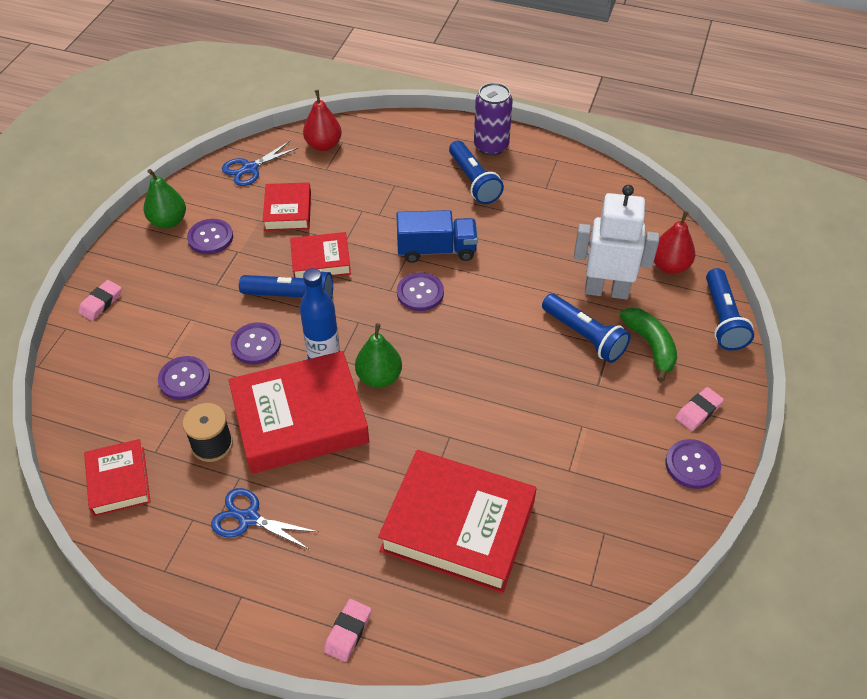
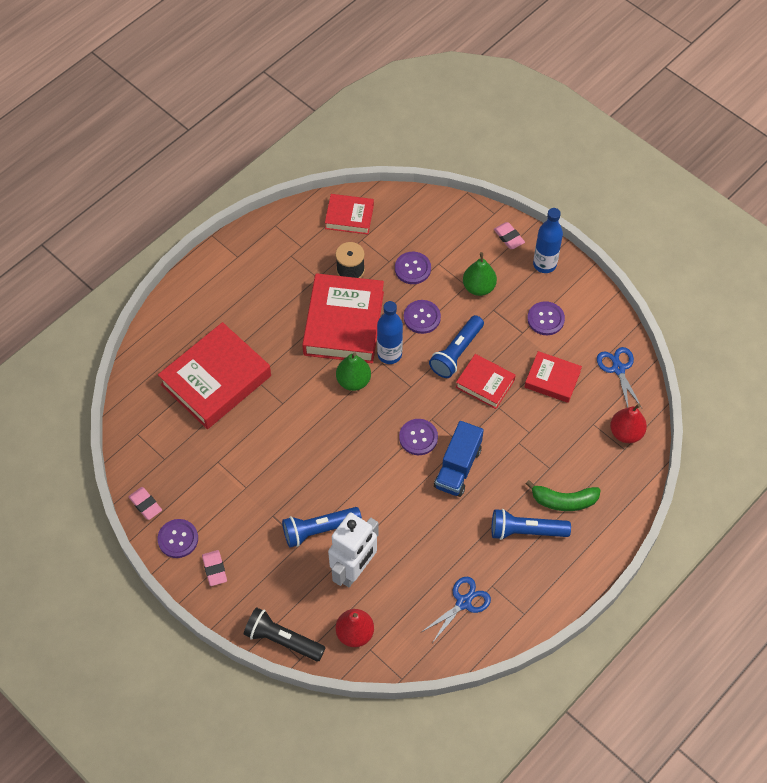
camera: 115 degrees right, 10 degrees up
(131, 260) = (544, 264): none -> blue bottle
(168, 221) = (577, 297): green pear -> green pear (478, 287)
(248, 518) = (285, 274): blue scissors -> blue scissors (463, 602)
(321, 261) = (485, 384): red book -> red book turned 75 degrees counterclockwise
(348, 632) = (185, 300): pink eraser -> pink eraser (145, 504)
(491, 146) = (566, 566): purple can -> none
(650, 346) = (286, 571): green banana -> green banana (564, 501)
(722, 319) = (282, 640): blue flashlight -> black flashlight

